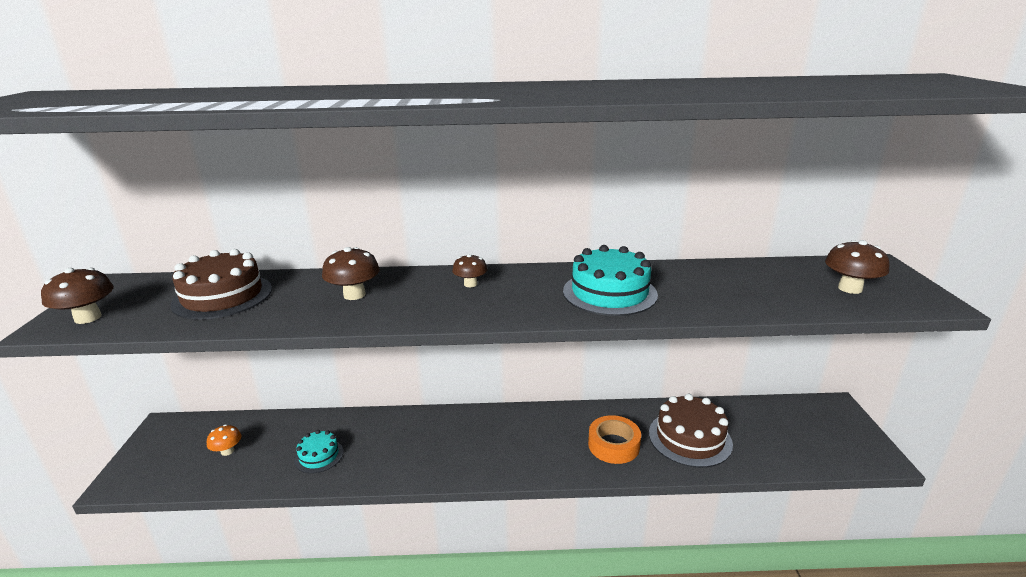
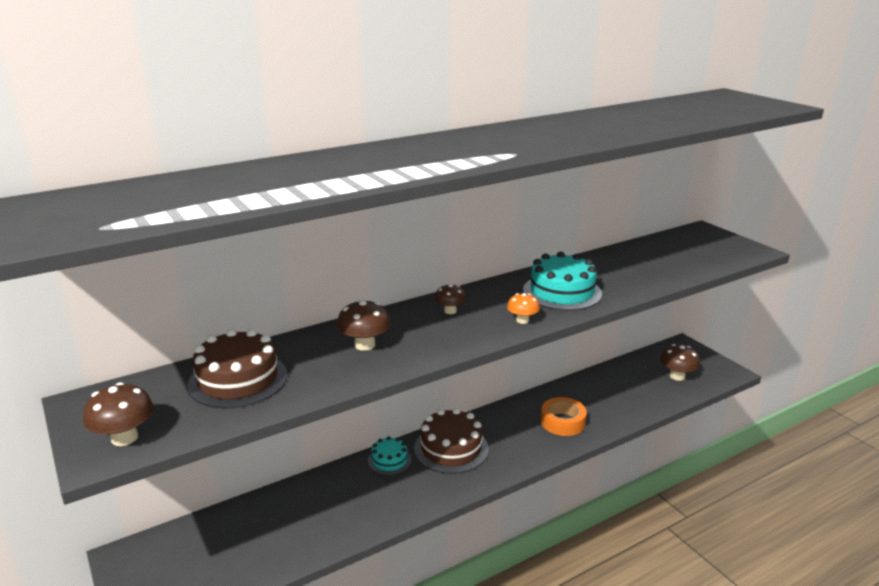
camera: 30 degrees left, 0 degrees up
(227, 451) = (229, 549): orange mushroom -> orange mushroom (522, 320)
(319, 456) = (329, 518): turquoise cake -> turquoise cake (389, 460)
(690, 438) = (609, 398): brown cake -> brown cake (451, 448)
(850, 288) = (703, 252): brown mushroom -> brown mushroom (677, 376)

